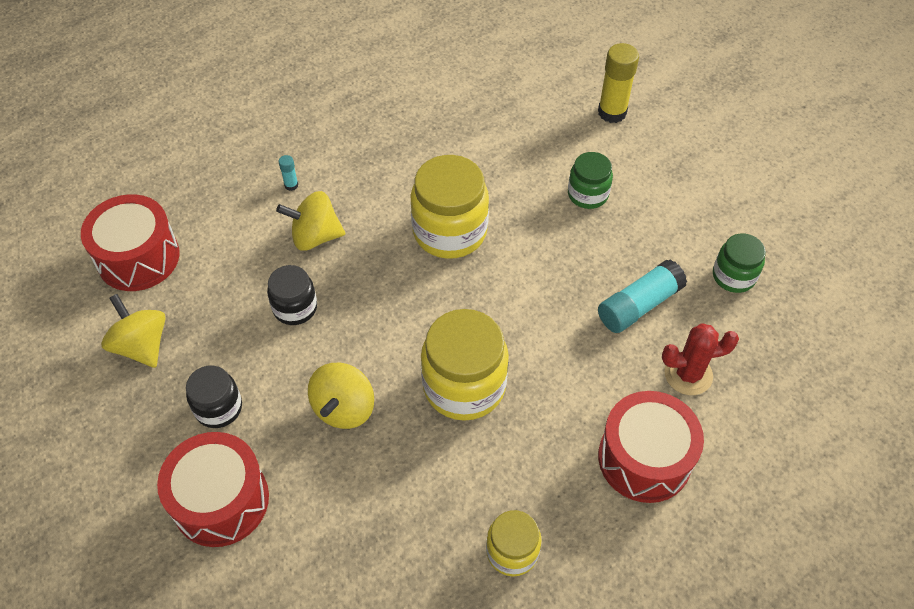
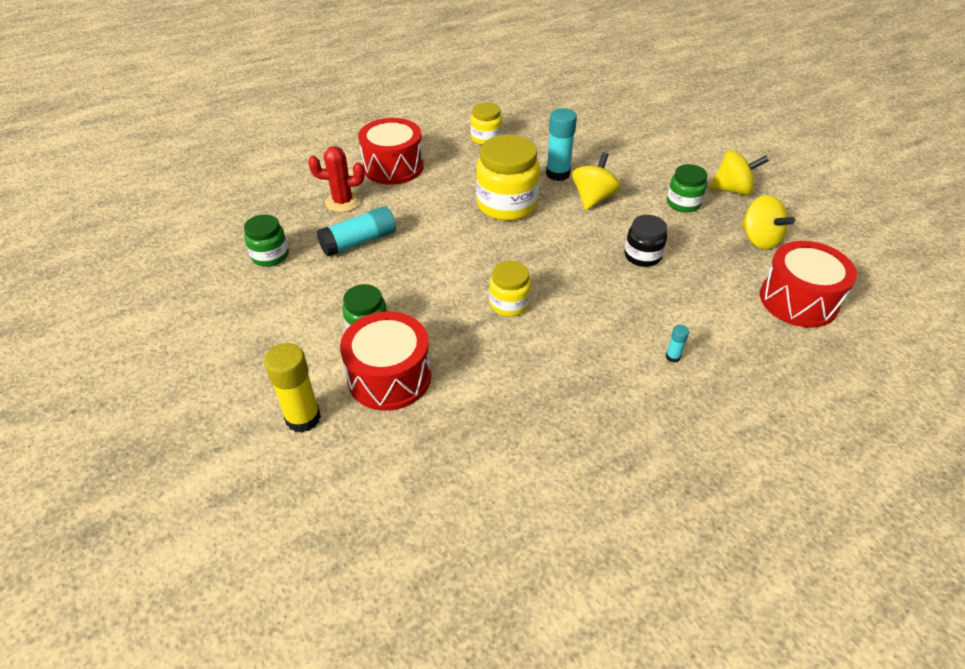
camera: 175 degrees left, 10 degrees down
(218, 408) = (683, 203): black jar -> green jar
(221, 500) = (665, 164): red drum -> red drum (389, 377)
(315, 236) = (637, 307): yellow spinning top -> yellow spinning top (732, 190)
(392, 461) = (557, 174): none -> turquoise glue stick
(449, 231) = (509, 304): yellow jar -> yellow jar, size x0.57

